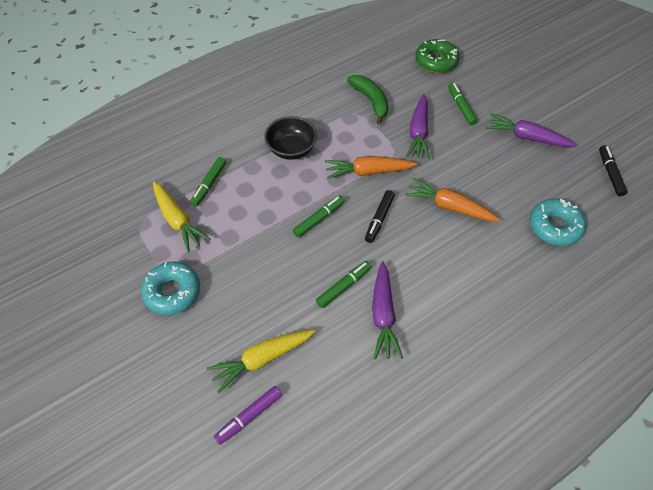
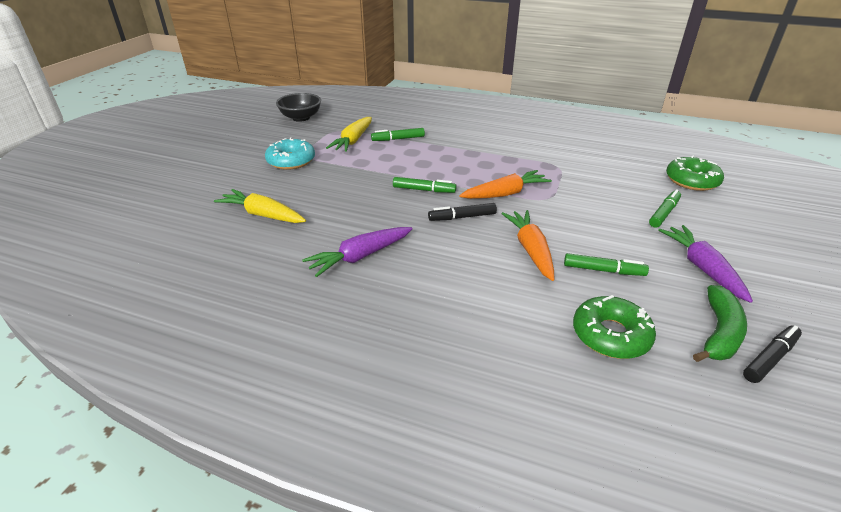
camera: 55 degrees right, 20 degrees down
(249, 416) = (206, 228): purple marker -> none
(291, 149) = (476, 155): black bowl -> black bowl (301, 118)
(344, 286) = (369, 226): green marker -> green marker (603, 270)
(368, 172) = (505, 193): orange carrot -> orange carrot turned 105 degrees clockwise
(371, 101) = (584, 167): green banana -> green banana (719, 333)
(418, 132) = (590, 202): purple carrot -> none
(554, 226) = (610, 335): turquoise donut -> green donut

